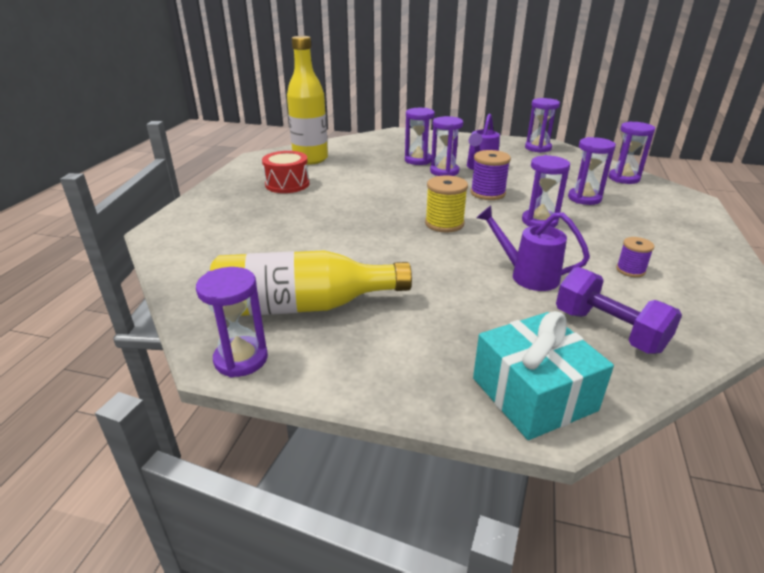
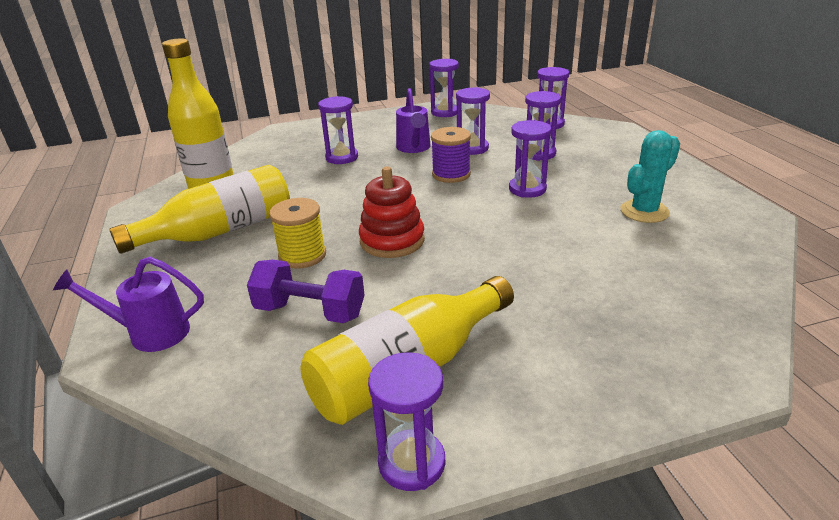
camera: 30 degrees left, 0 degrees up
(287, 184) = (220, 231): red drum -> yellow bottle
(388, 224) = (392, 240): none -> red stacking toy
(444, 171) = (383, 163): purple hourglass -> purple hourglass (472, 148)
(444, 224) = (446, 221): yellow spool -> yellow spool (302, 255)
(528, 275) = (575, 248): purple watering can -> purple watering can (151, 333)
(533, 394) = (699, 359): turquoise gift -> none
(608, 330) = (687, 274): purple dumbbell -> purple dumbbell (310, 312)
(630, 270) = (644, 211): purple spool -> turquoise cactus

